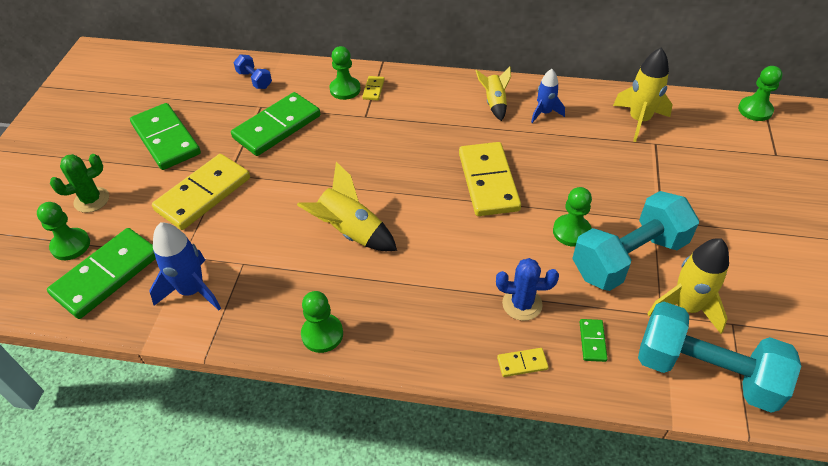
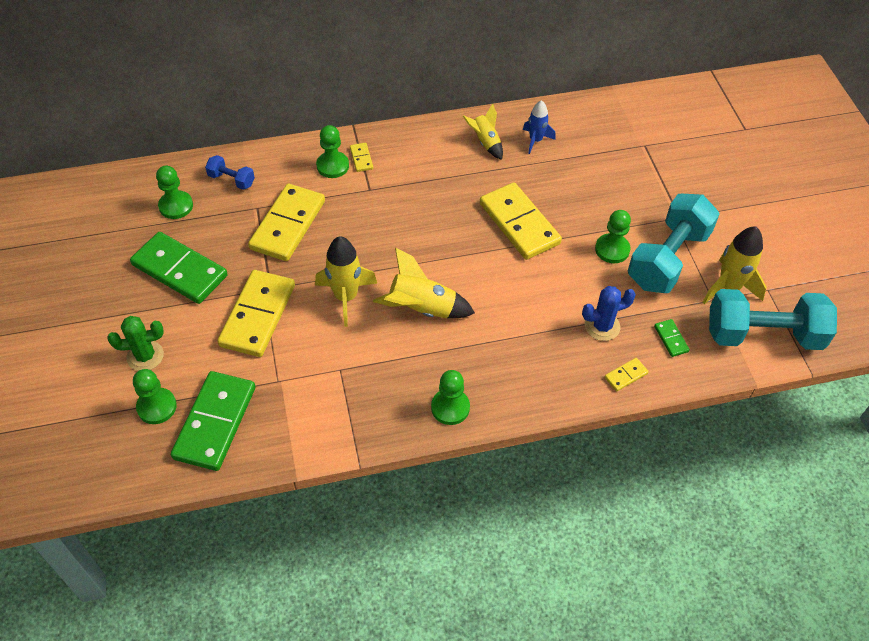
camera: 25 degrees left, 5 degrees up
(91, 200) = (145, 356): green cactus -> green cactus turned 45 degrees clockwise
(192, 290) = (308, 409): blue rocket -> none
(277, 127) = (288, 225): green domino -> yellow domino
(639, 120) = (621, 126): yellow rocket -> yellow rocket (346, 297)
(755, 110) = (712, 89): green pawn -> green pawn (176, 206)

